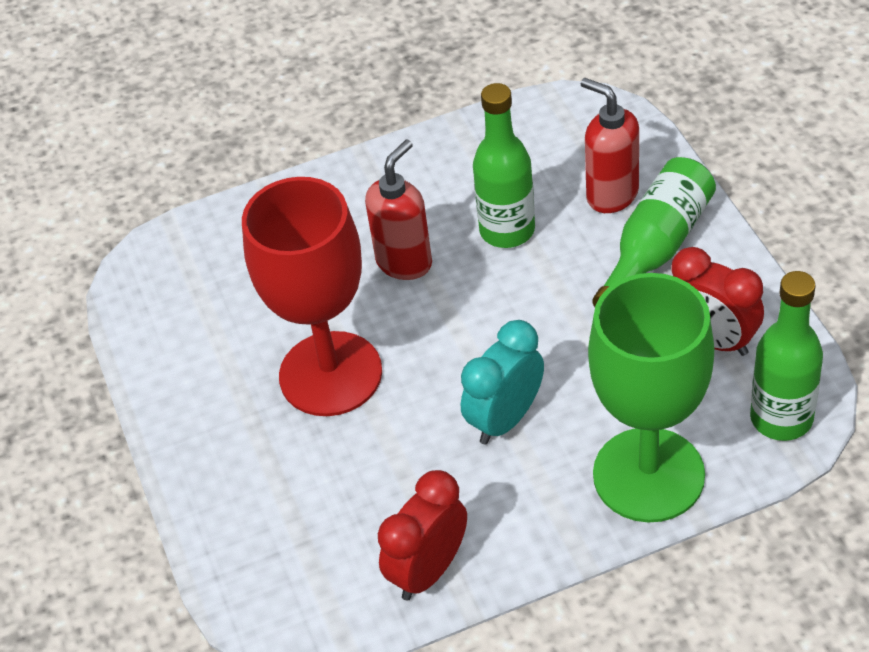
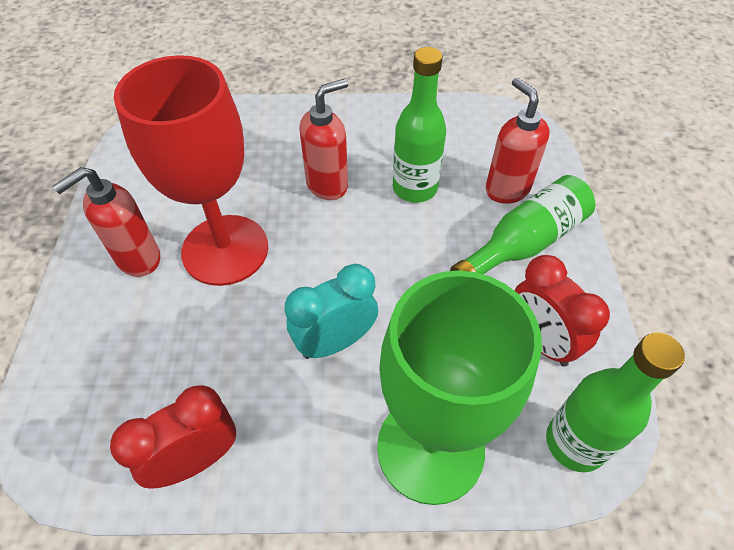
camera: 15 degrees right, 5 degrees up
(237, 420) = (138, 259): none -> red soap dispenser

